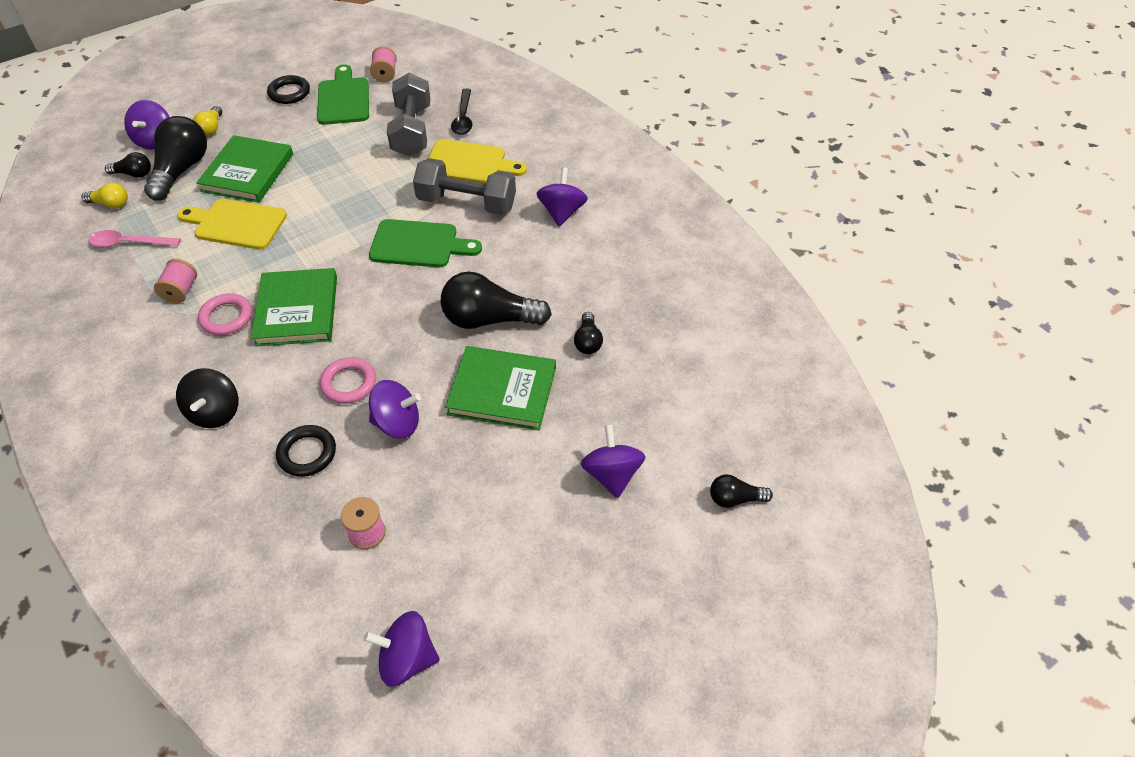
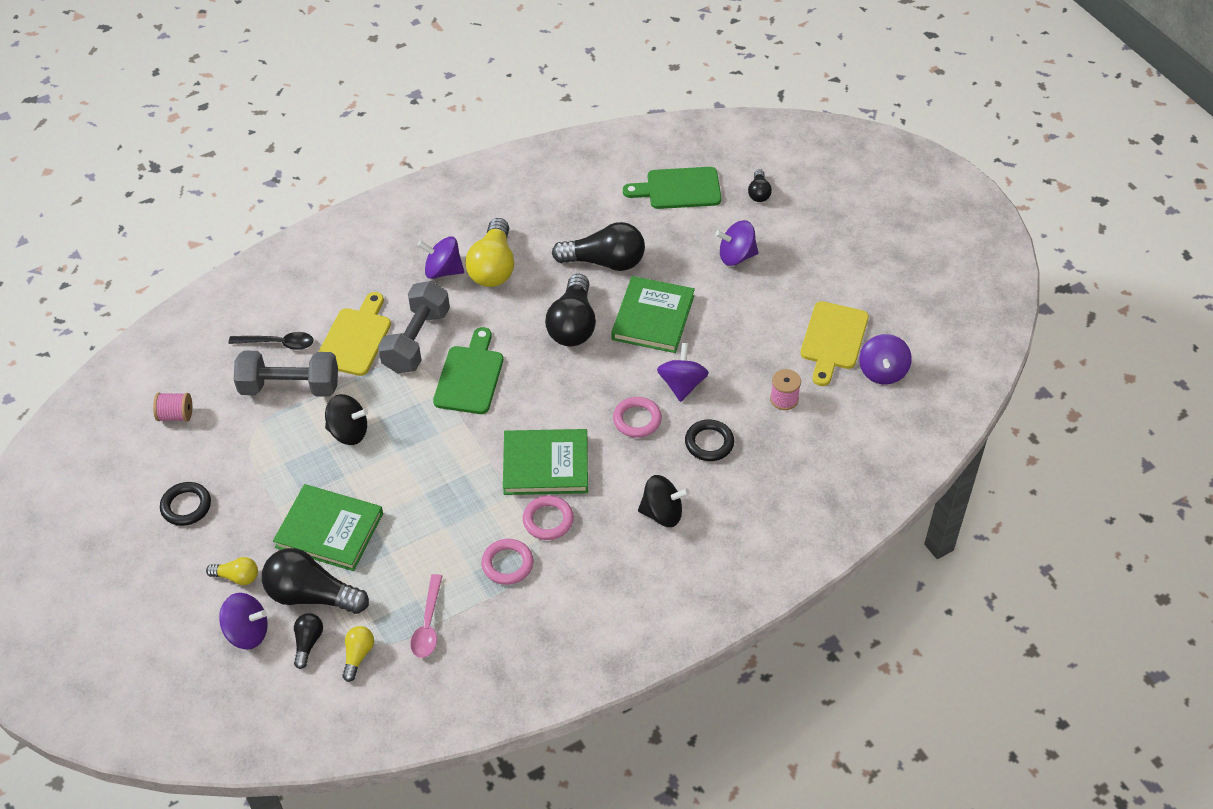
camera: 85 degrees left, 0 degrees up
(181, 291) = (507, 564): pink spool -> pink ring
(236, 224) = (413, 529): yellow cutting board -> yellow cutting board (833, 339)
(343, 99) = (213, 452): green cutting board -> green cutting board (679, 189)
(356, 171) = (348, 432): none -> black spinning top
(570, 249) = (493, 267): none -> yellow light bulb
(588, 341) = (605, 262): black light bulb -> black light bulb, size x1.99

